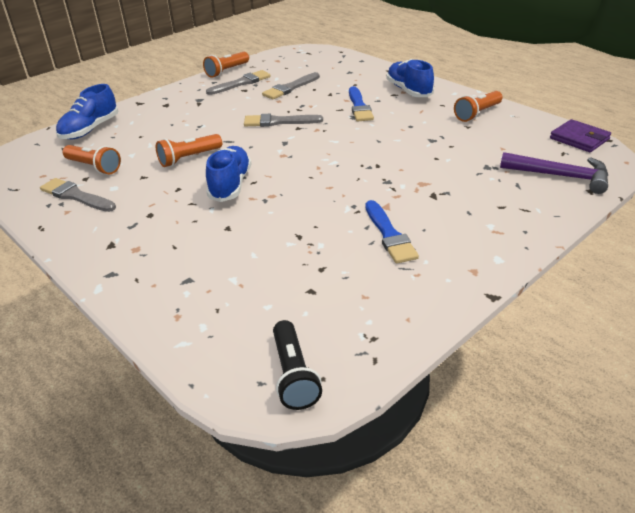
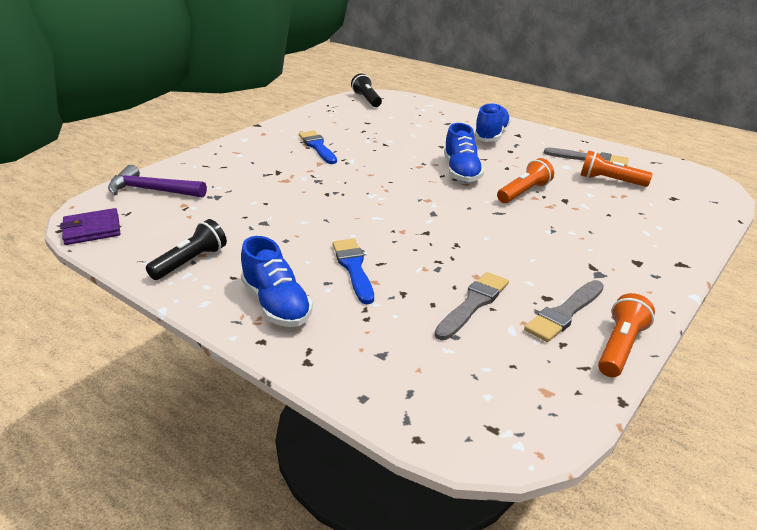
camera: 170 degrees right, 5 degrees down
(90, 130) = (682, 219): blue shoe -> blue shoe (491, 135)
(279, 122) = (455, 239): grey brush -> none
(477, 114) = (191, 262): orange flashlight -> black flashlight
(579, 139) = (92, 230): purple wallet -> purple wallet turned 60 degrees counterclockwise

